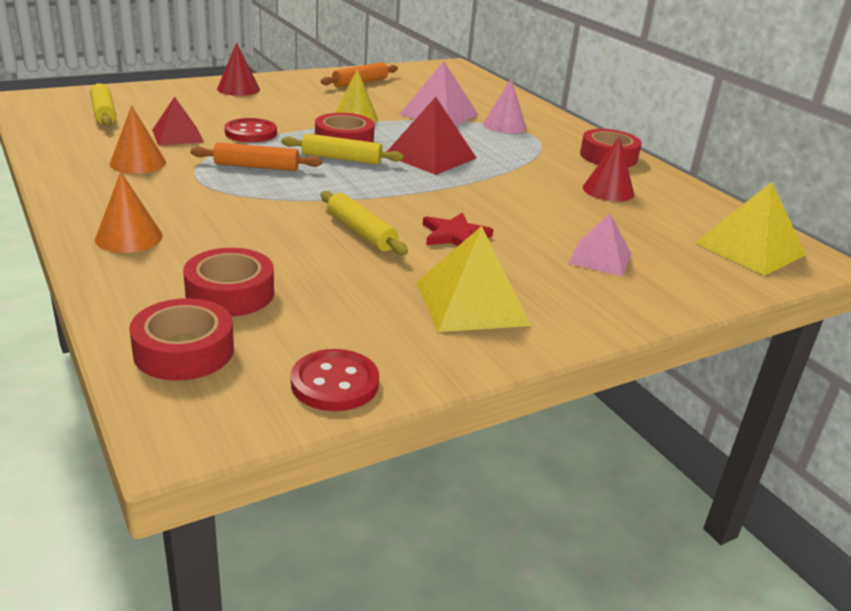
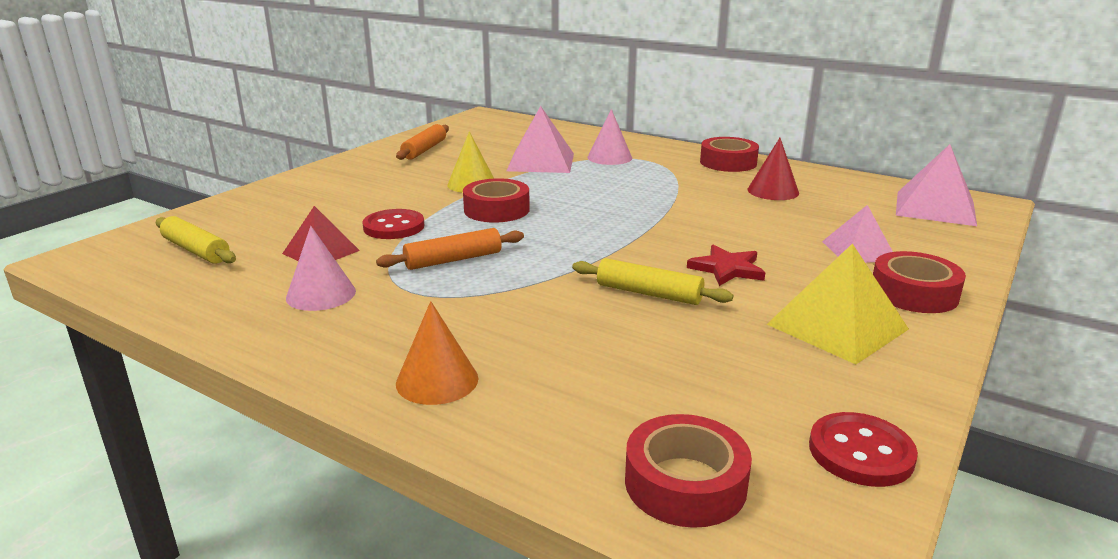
camera: 25 degrees left, 5 degrees down
(138, 163) = (321, 294): orange cone -> pink cone
(230, 293) = (631, 401): red tape -> red tape (914, 293)
(238, 89) = (312, 185): red cone -> none
(341, 158) = (520, 227): yellow rolling pin -> none
(430, 156) = (593, 202): red pyramid -> none
(750, 248) = (935, 208): yellow pyramid -> pink pyramid

